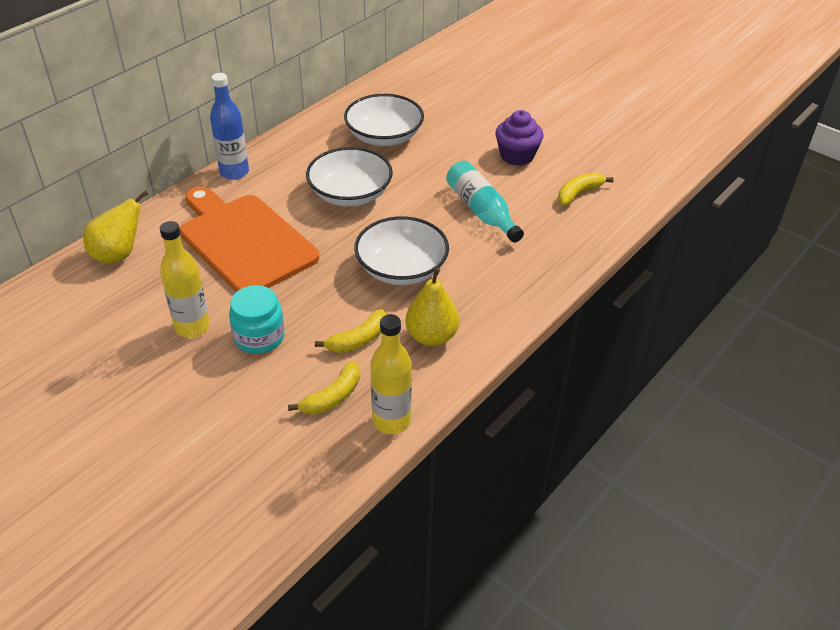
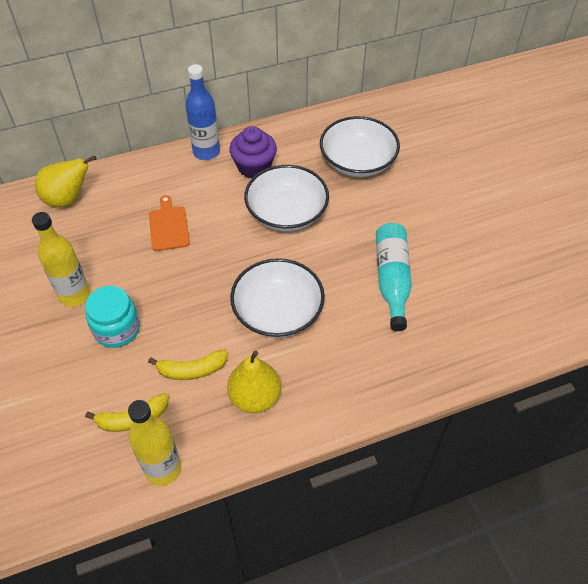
camera: 30 degrees right, 10 degrees up
(244, 241) = (168, 226): orange cutting board -> orange cutting board, size x0.43
(517, 156) = (468, 230): purple cupcake -> purple cupcake (254, 167)
(579, 193) = (502, 299): yellow banana -> none

